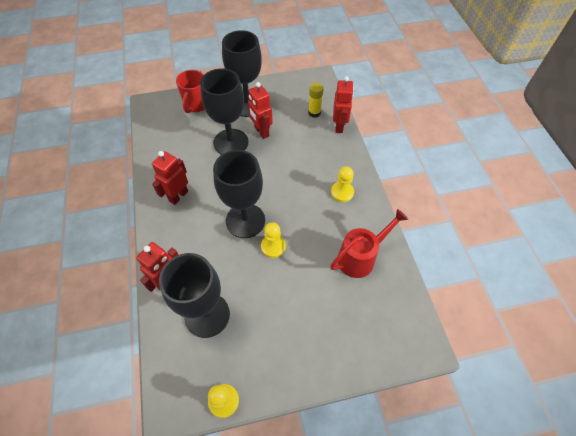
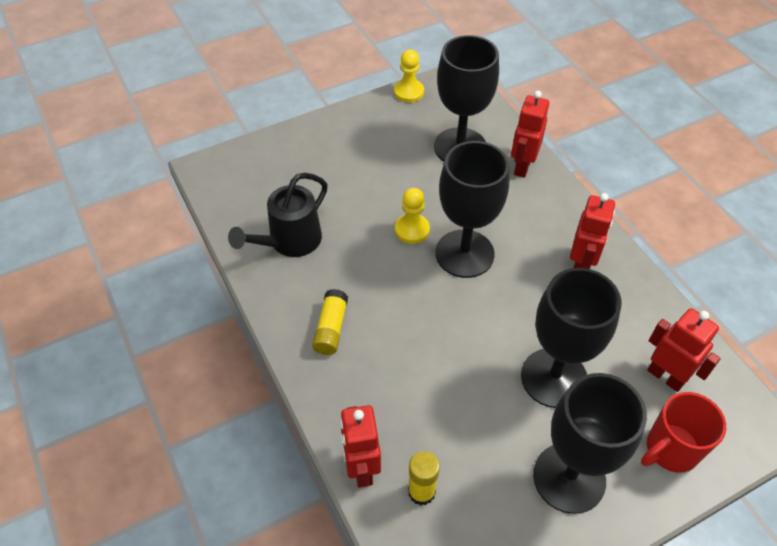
camera: 165 degrees right, 5 degrees down
(196, 105) = (670, 449): red mug -> red mug turned 120 degrees counterclockwise
(261, 132) = (509, 415): red robot -> red robot (666, 376)
(342, 192) = (331, 328): yellow pawn -> yellow glue stick
(360, 257) = (289, 242): red watering can -> black watering can

